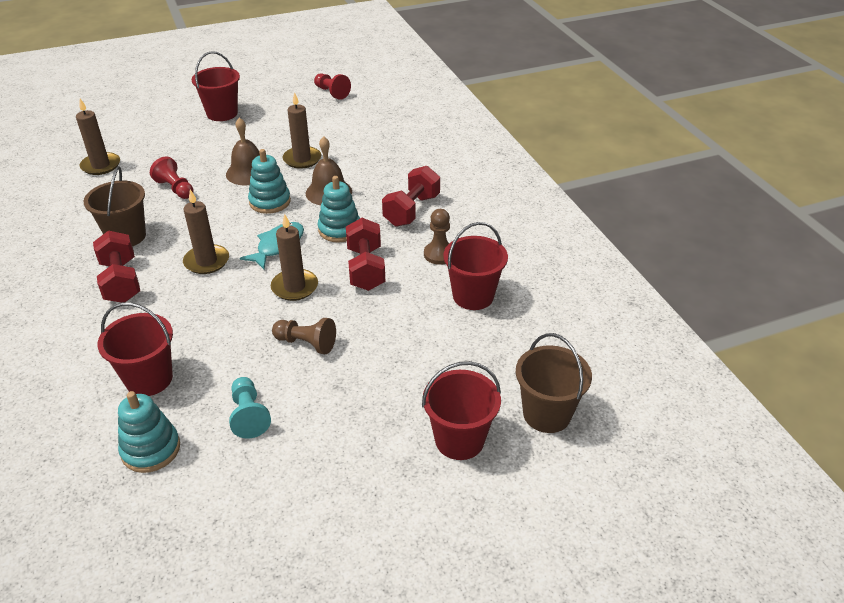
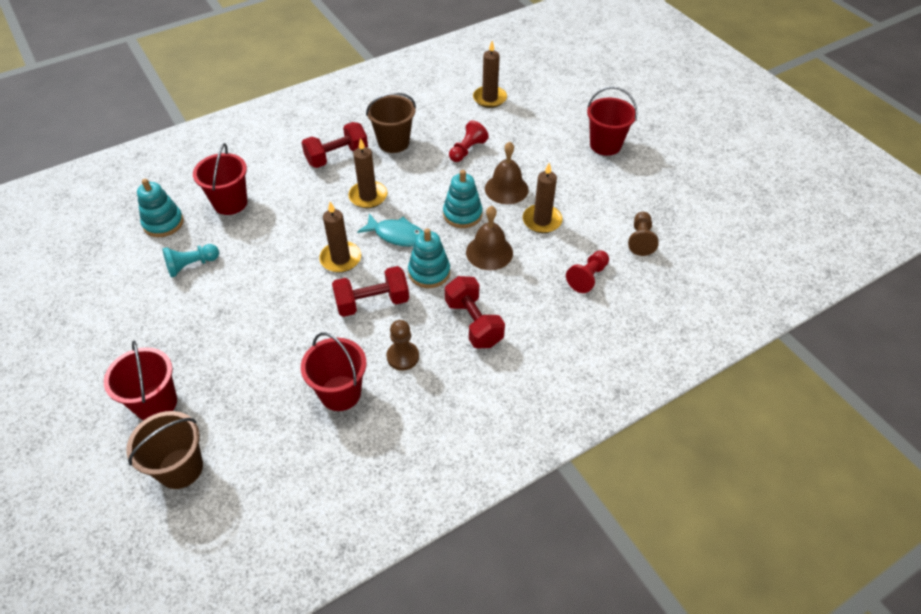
camera: 80 degrees right, 10 degrees up
(306, 343) = (269, 281): brown pawn -> brown pawn (640, 240)
(332, 92) = (687, 215): red pawn -> red pawn (588, 277)
(411, 210) = (474, 323): red dumbbell -> red dumbbell turned 45 degrees clockwise

